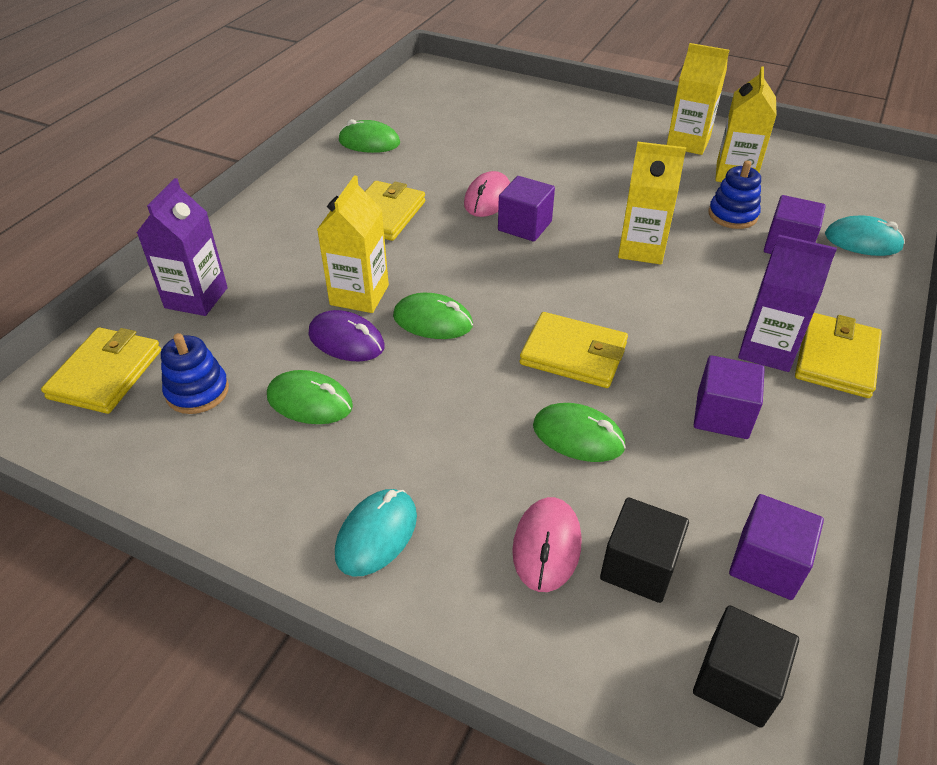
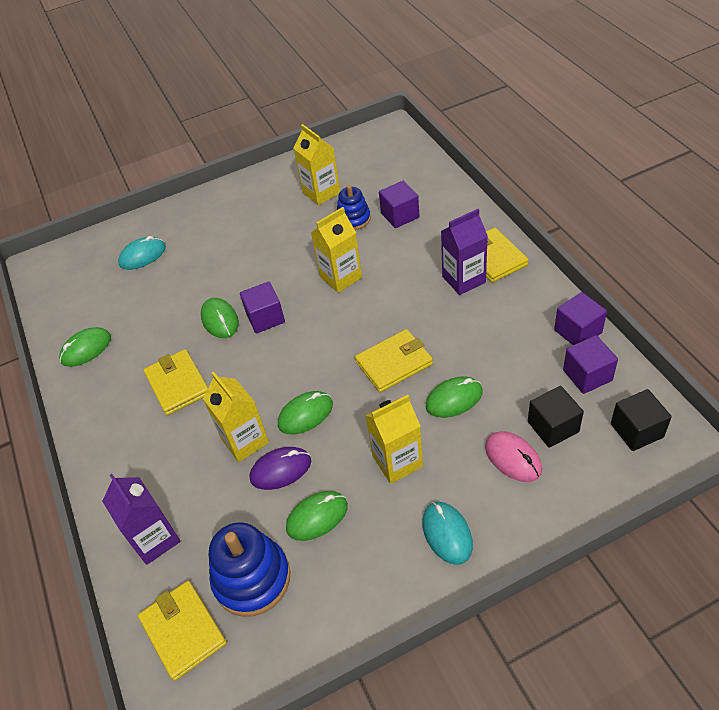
camera: 45 degrees left, 5 degrees up
(197, 391) = (252, 578): blue stacking toy -> blue stacking toy, size x1.61
(488, 199) = (220, 320): pink mouse -> green mouse
(688, 143) = (271, 192): yellow carton -> yellow carton (397, 461)
(722, 415) = (490, 329): purple cube -> purple cube (578, 331)
(862, 241) = (425, 184): turquoise mouse -> turquoise mouse (142, 255)

